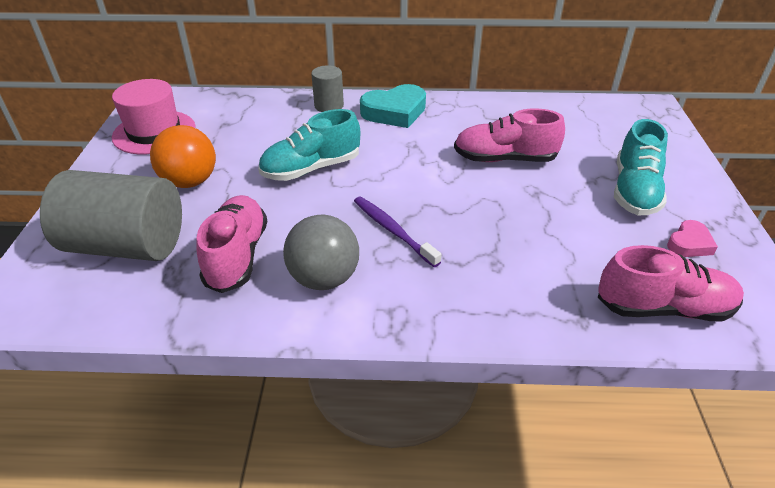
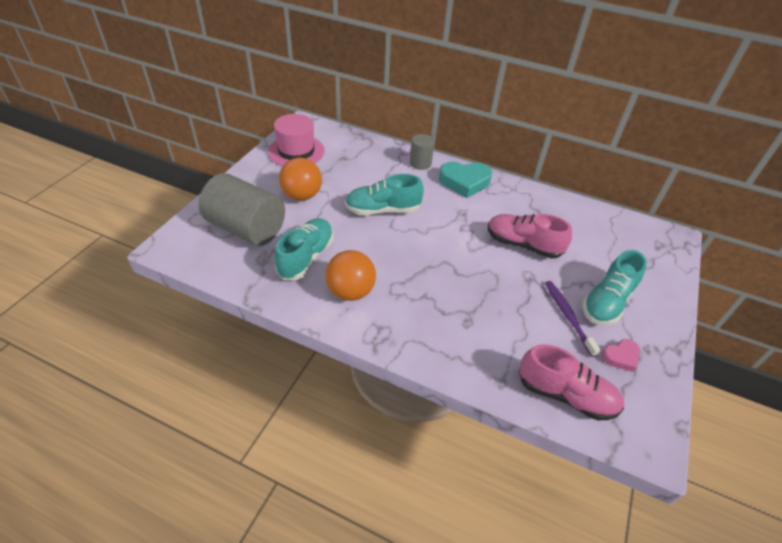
camera: 20 degrees right, 5 degrees up
(237, 256) = (306, 257): pink shoe -> turquoise shoe
(324, 278) = (351, 291): grey ball -> orange ball
(392, 230) = (412, 273): purple toothbrush -> purple toothbrush (568, 316)

